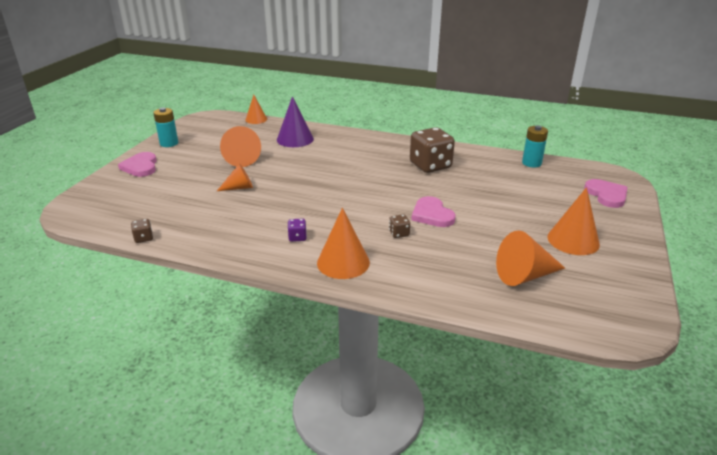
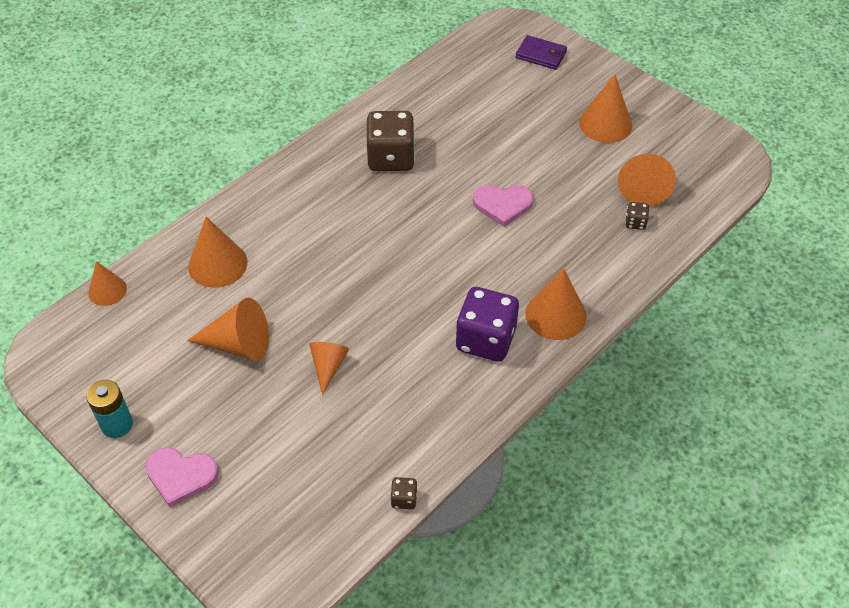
camera: 65 degrees left, 20 degrees up
(295, 139) = (217, 264): purple cone -> orange cone
(297, 237) = (485, 339): purple dice -> purple dice, size x2.34
(399, 233) = (525, 247): brown dice -> brown dice (635, 222)
(531, 163) = (441, 72): turquoise battery -> none
(606, 195) = (541, 55): pink heart -> purple wallet

